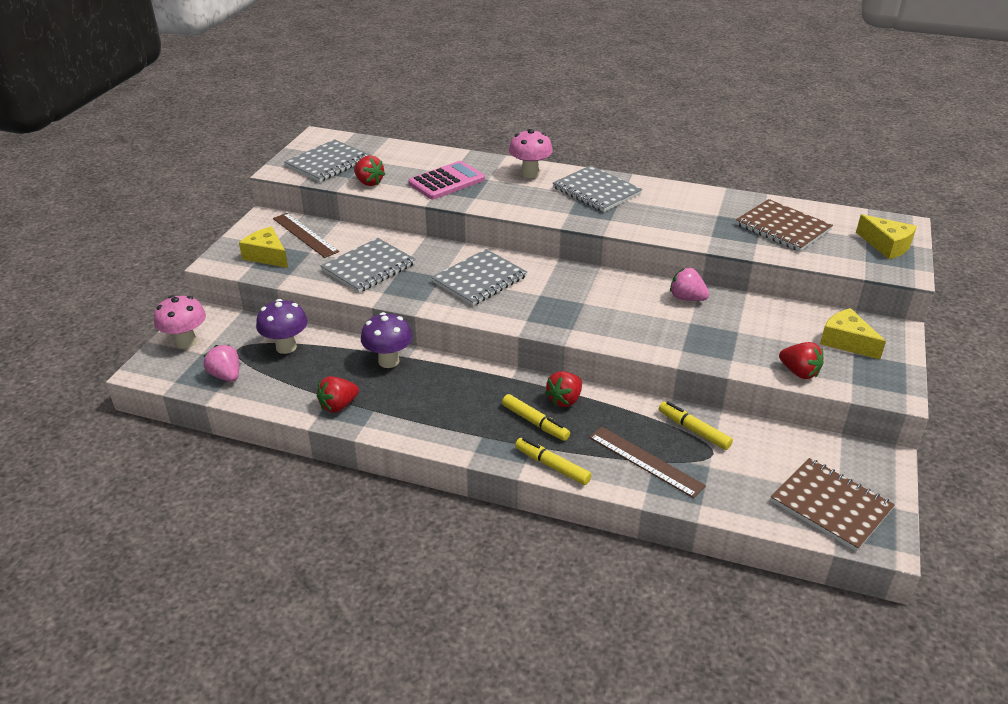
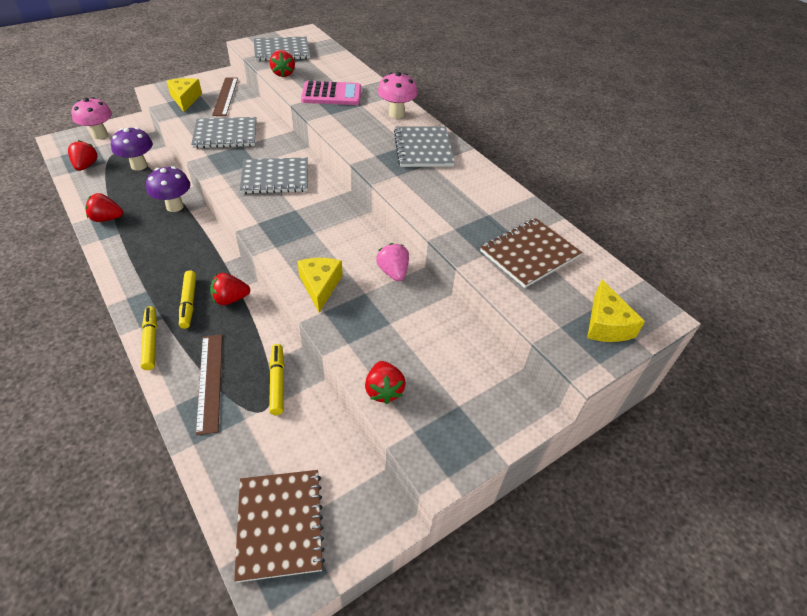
camera: 35 degrees right, 10 degrees up
(226, 376) = (86, 166): pink strawberry -> red strawberry
(782, 227) = (529, 254): brown notebook -> brown notebook turned 60 degrees clockwise
(846, 342) = (468, 391): yellow cheese -> yellow cheese (320, 286)

